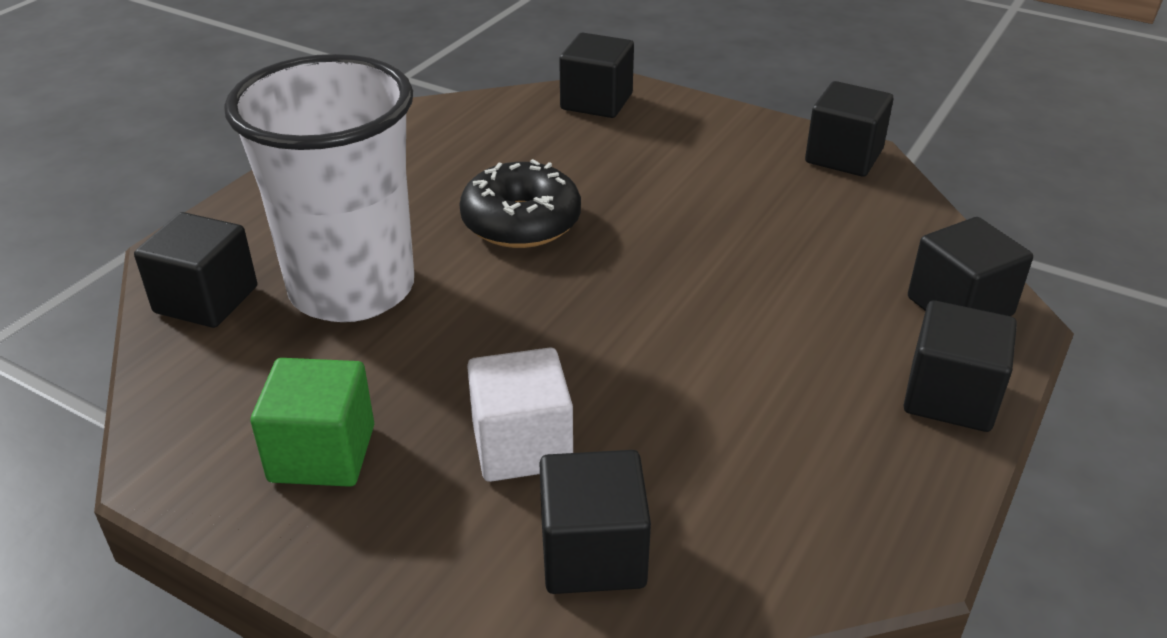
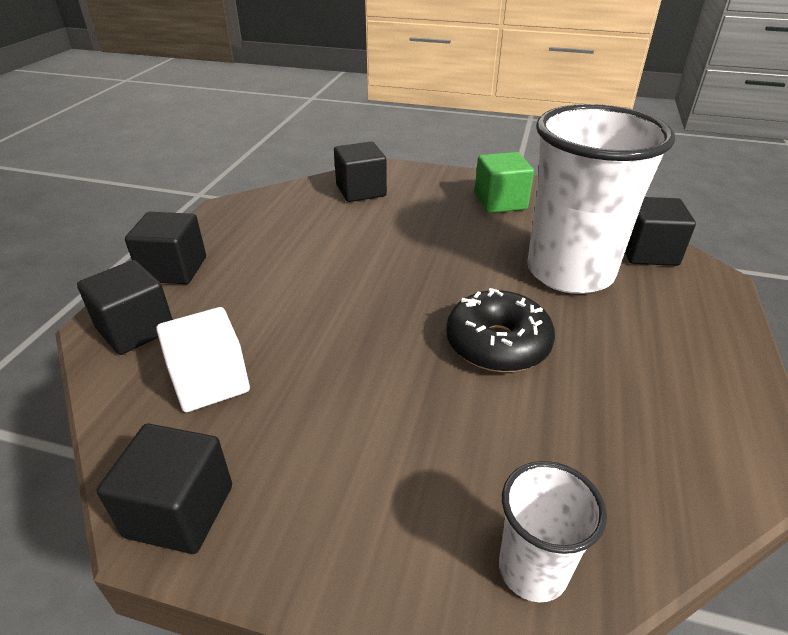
camera: 165 degrees right, 0 degrees up
(522, 445) = (410, 216): white cube -> white cube (210, 382)
(596, 101) = (532, 569): black cube -> white cup

